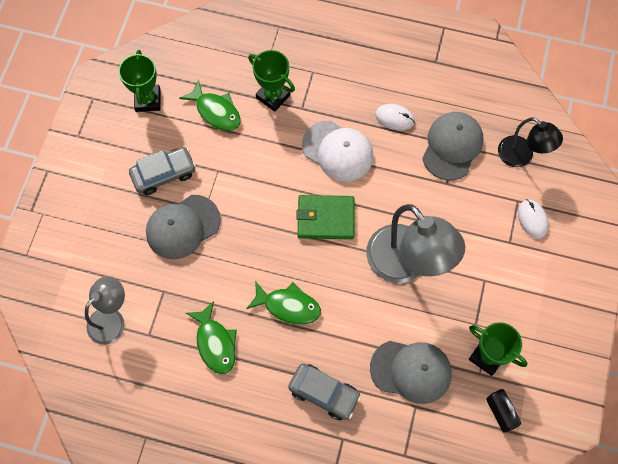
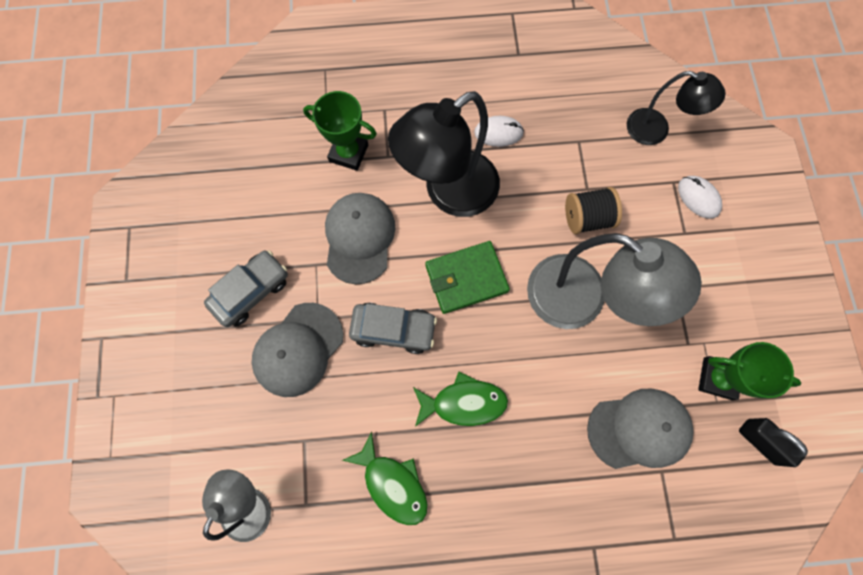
camera: 20 degrees left, 5 degrees up
(148, 100) = (198, 207): green trophy -> none
(216, 111) = (287, 193): green fish -> none
(324, 393) = (549, 497): grey car -> grey car (393, 330)
(338, 151) = (449, 193): white cap -> black lamp
(437, 205) = (587, 218): none -> black spool
(452, 146) = (576, 144): grey cap -> grey cap (359, 238)

